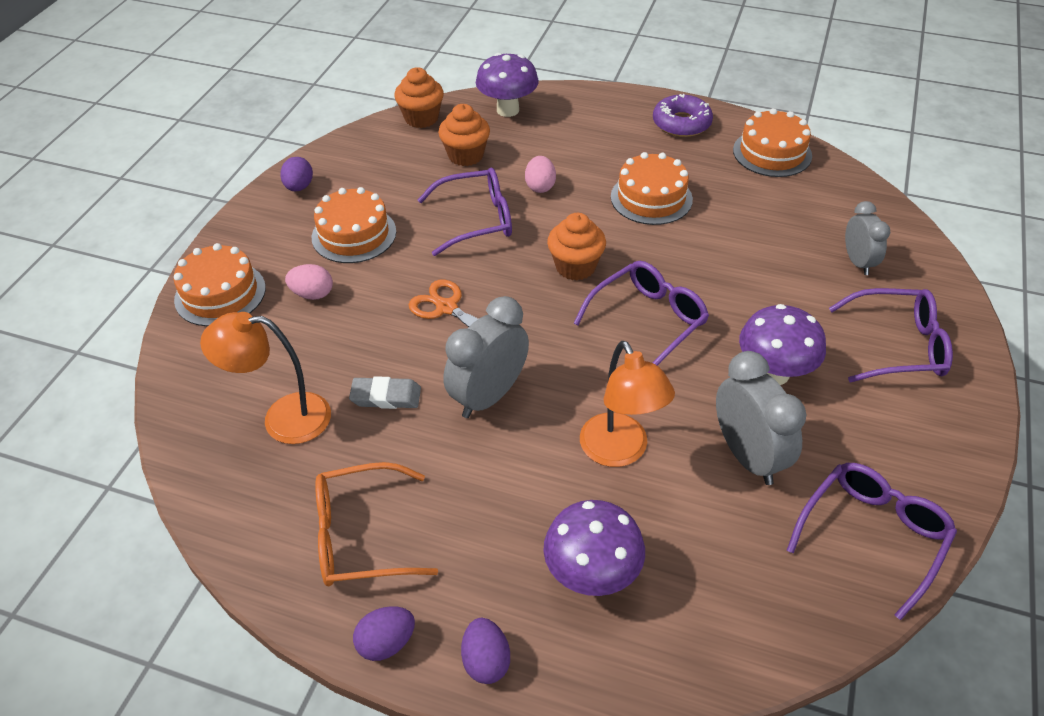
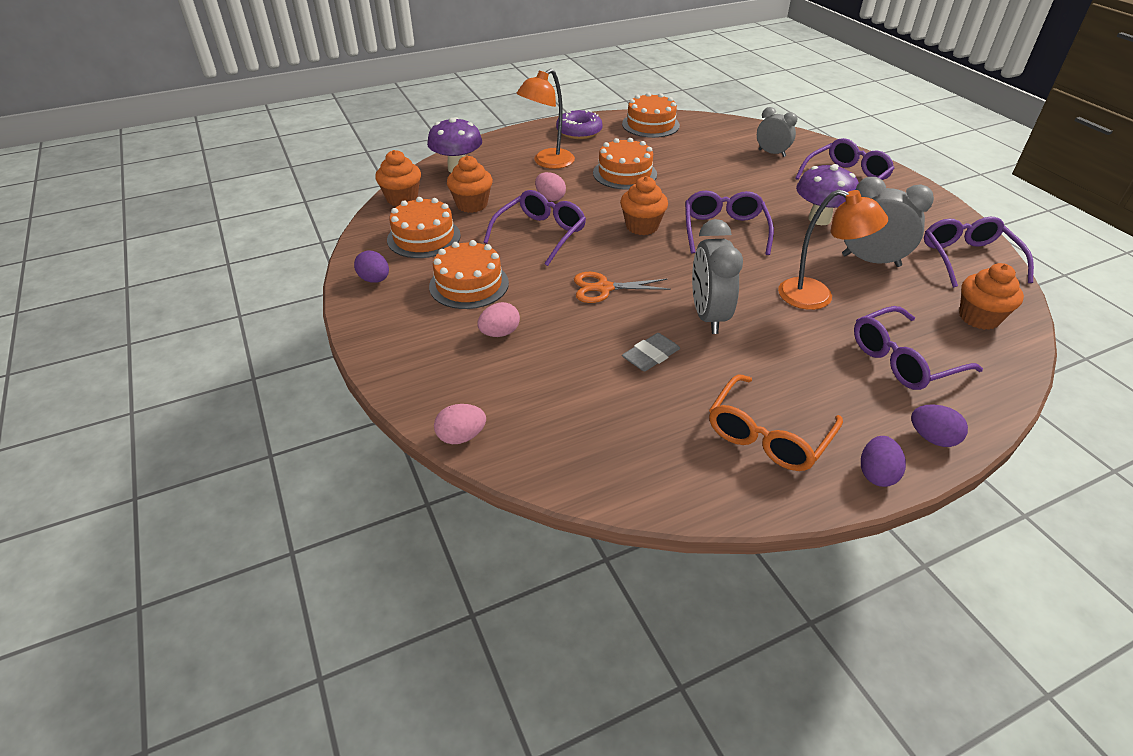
camera: 45 degrees left, 5 degrees down
(173, 360) = (461, 436): none -> pink egg
(220, 294) = (426, 374): orange cake -> orange cake (424, 237)
(283, 418) = (607, 412): orange lamp -> orange lamp (547, 162)
(592, 575) = (903, 360): purple mushroom -> purple glasses
(756, 602) = (979, 317): none -> orange cupcake

